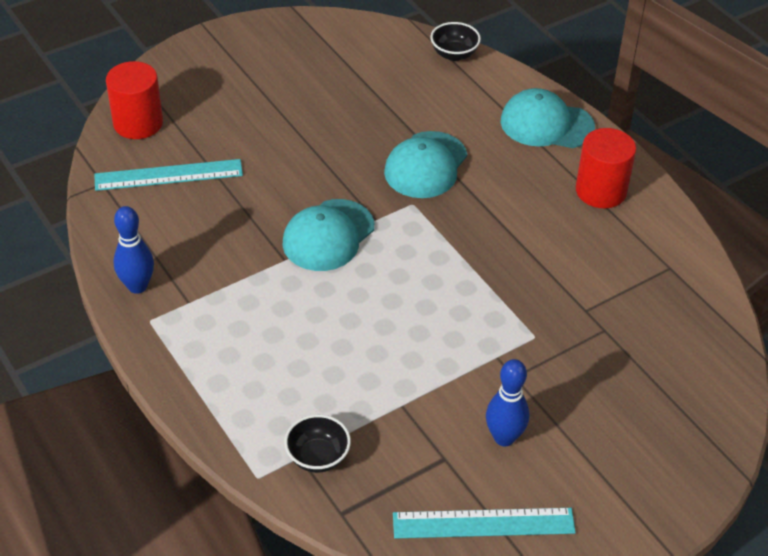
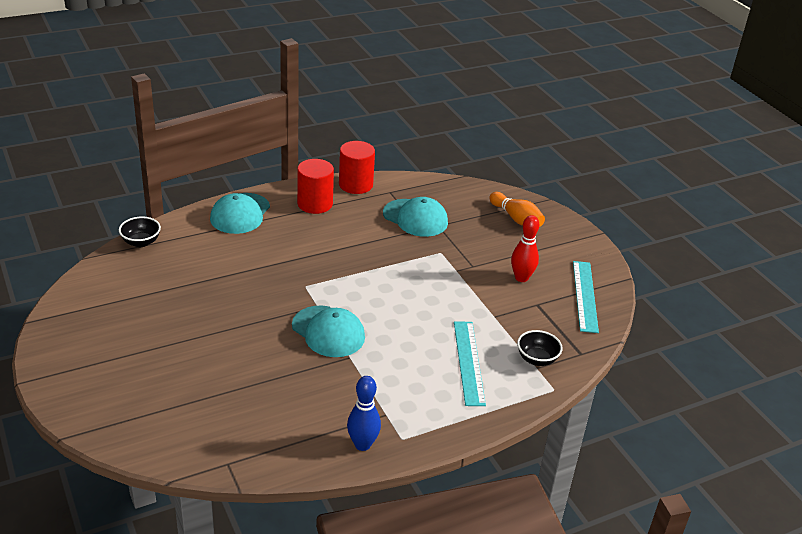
camera: 85 degrees left, 10 degrees down
(138, 123) = (152, 435): red cylinder -> red cylinder (355, 185)
(168, 175) = (231, 418): turquoise ruler -> turquoise ruler (469, 362)
(426, 165) = (265, 274): turquoise cap -> turquoise cap (415, 218)
(504, 438) = (521, 278): blue bowling pin -> red bowling pin
(665, 429) = (516, 218): none -> orange bowling pin

